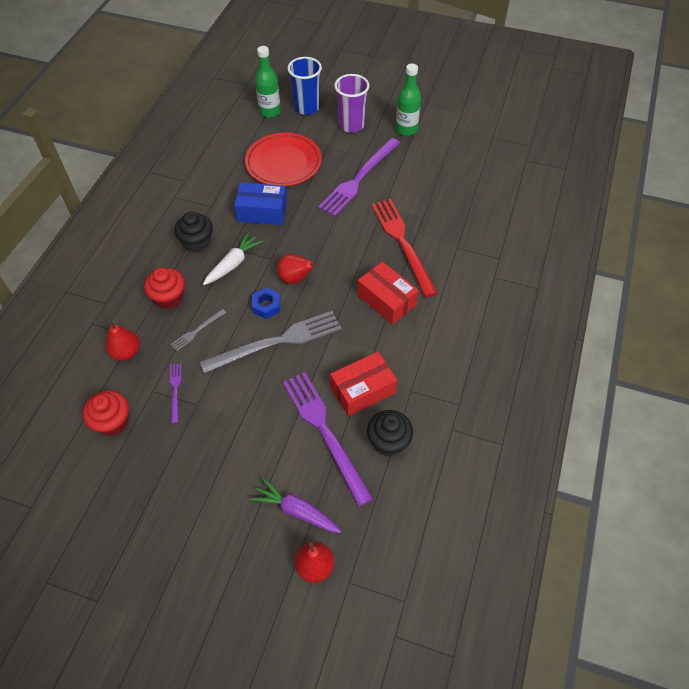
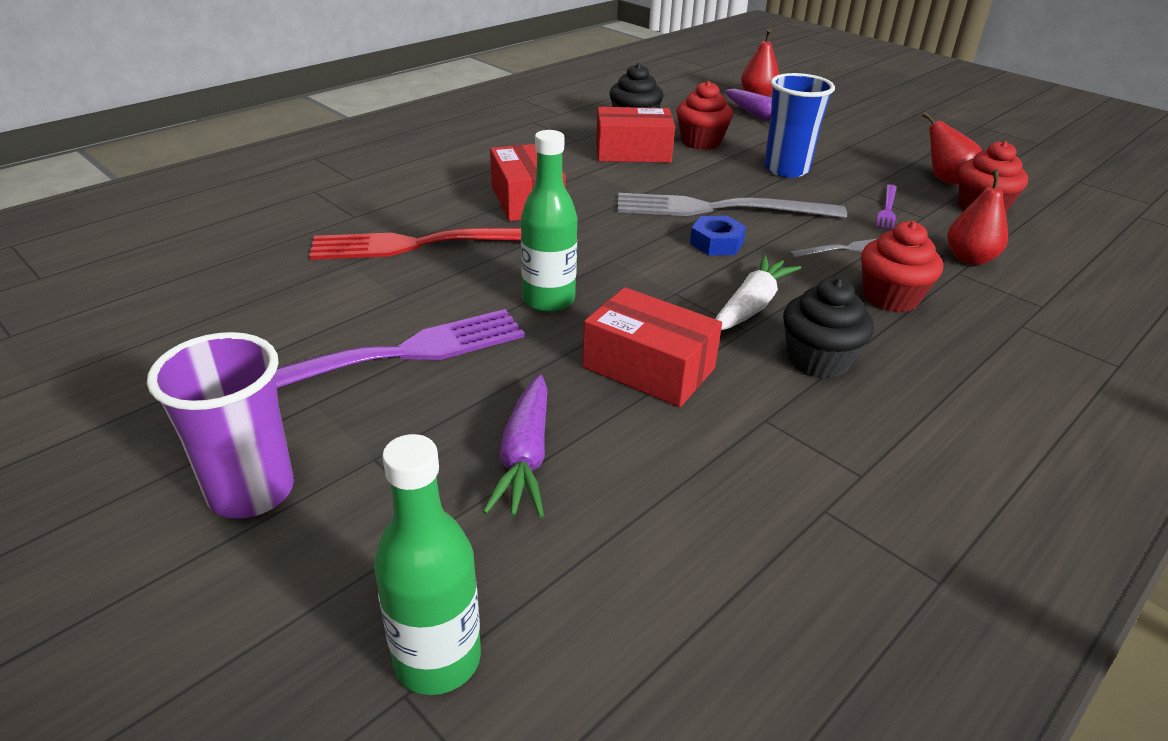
camera: 155 degrees left, 20 degrees down
(233, 264) = (752, 306): white carrot -> white carrot turned 150 degrees clockwise
(262, 212) = (648, 368): blue box -> red box
(283, 162) = (525, 457): red plate -> purple carrot
(295, 279) = (648, 257): red pear -> red pear (945, 180)
(307, 108) = (306, 617): blue cup -> blue cup (786, 169)
(324, 432) = (701, 142): purple fork -> red cupcake
(402, 243) = (429, 244): red fork -> red fork turned 75 degrees clockwise
(406, 129) = (141, 423): green bottle -> green bottle (548, 300)

